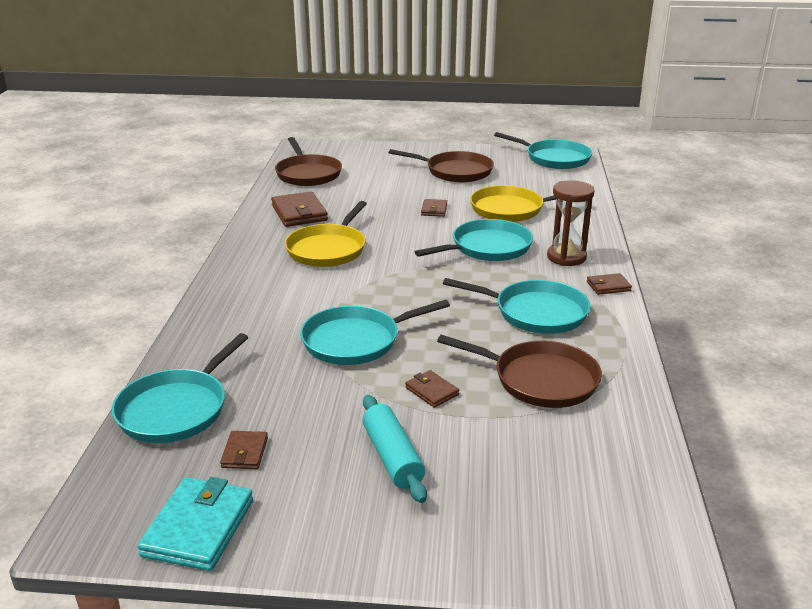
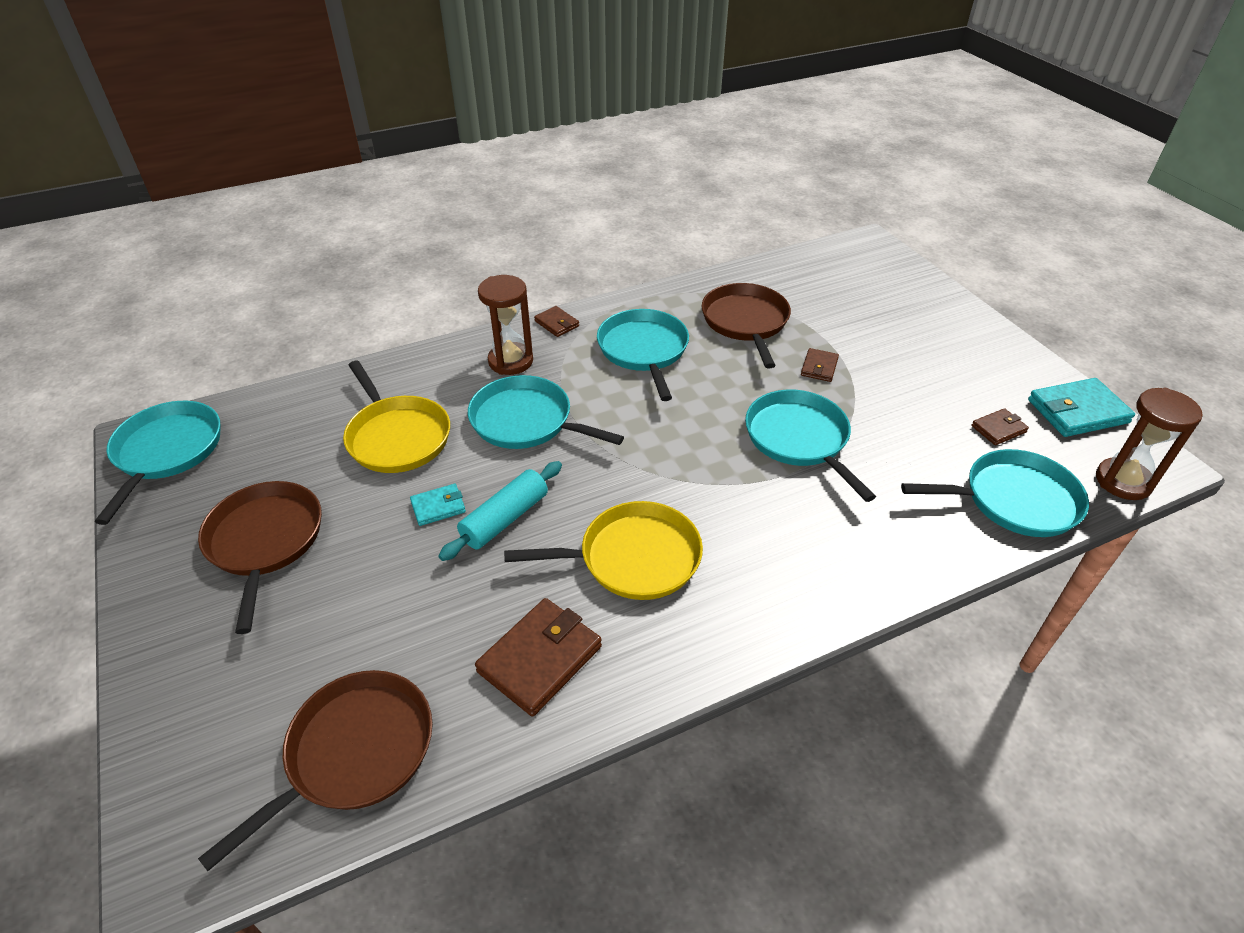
camera: 120 degrees left, 15 degrees up
(105, 487) = (1123, 481): none -> brown hourglass
(355, 341) = (799, 439): turquoise pan -> turquoise pan turned 150 degrees counterclockwise
(392, 457) = (910, 357): turquoise rolling pin -> turquoise rolling pin (505, 519)
(434, 210) = (438, 507): brown wallet -> turquoise wallet

